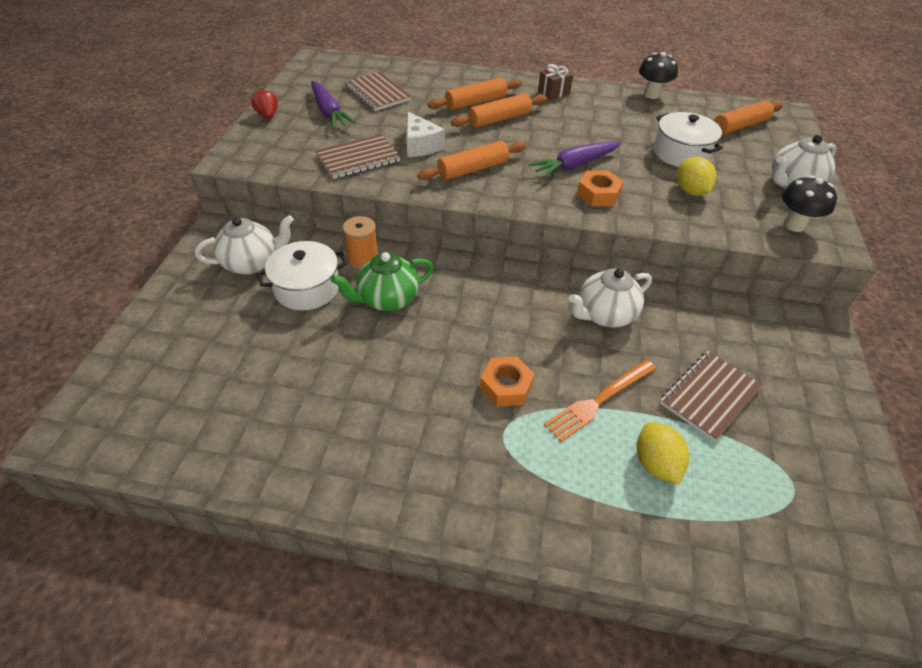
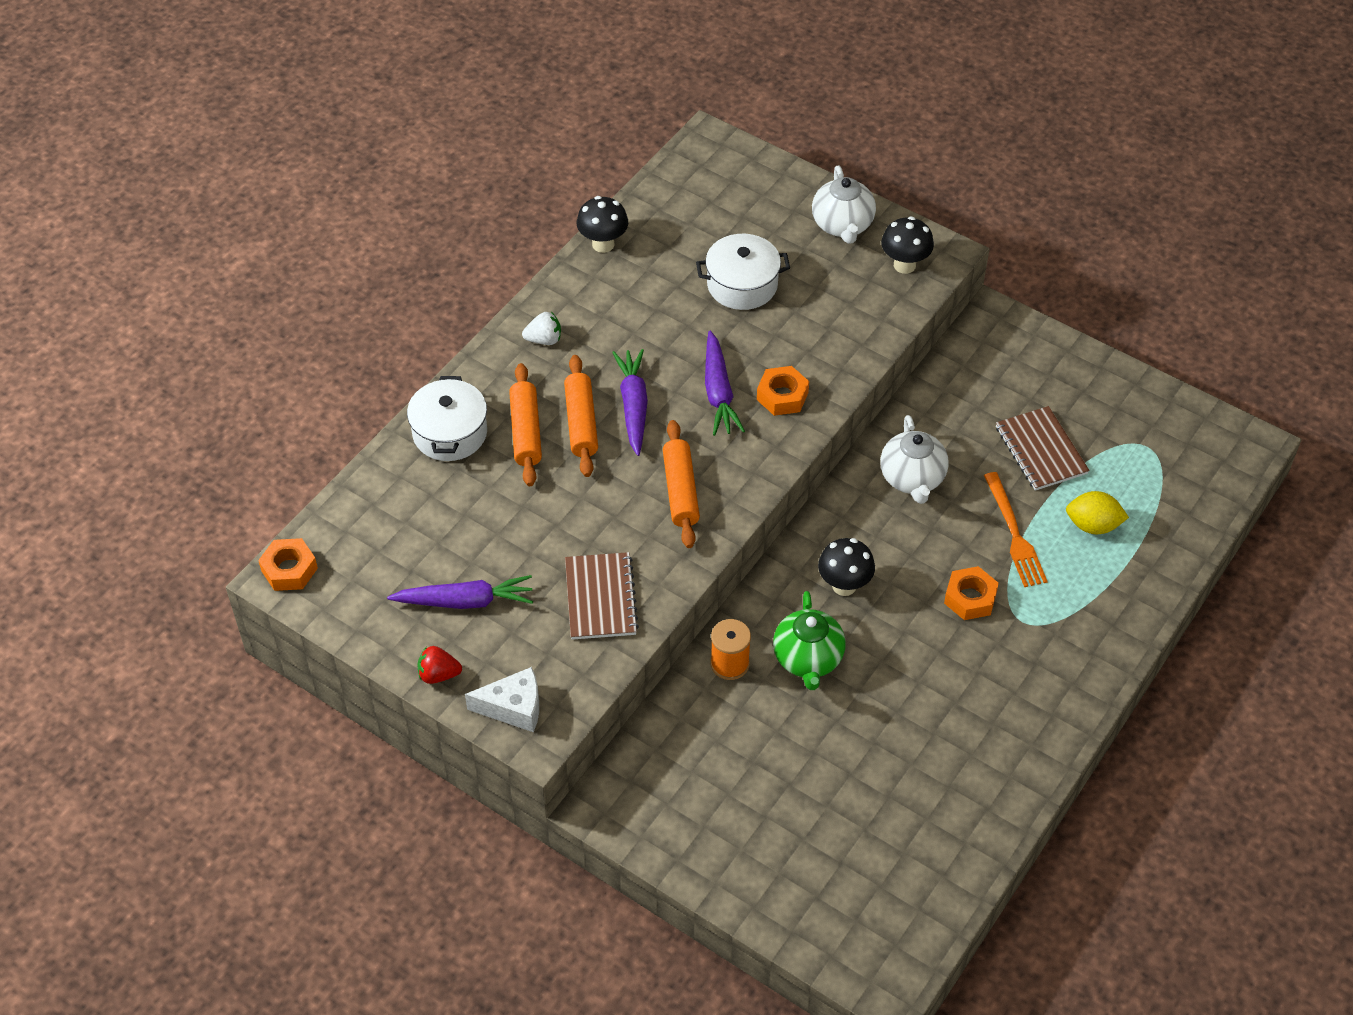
camera: 65 degrees left, 5 degrees up
(252, 263) = (685, 778): white teapot -> none
(307, 288) = (756, 731): white pot -> white pot (450, 433)
(323, 58) = (289, 570): none -> orange nut
(377, 93) = (441, 532): brown notebook -> none
(420, 145) = (602, 525): white cheese -> white cheese (513, 708)
(470, 301) = (844, 585): none -> black mushroom
(530, 135) = (633, 406): none -> purple carrot
(553, 92) = (544, 339): brown gift -> white strawberry
(690, 191) = (814, 315): yellow lemon -> none
(740, 126) = (715, 202): orange rolling pin -> none

